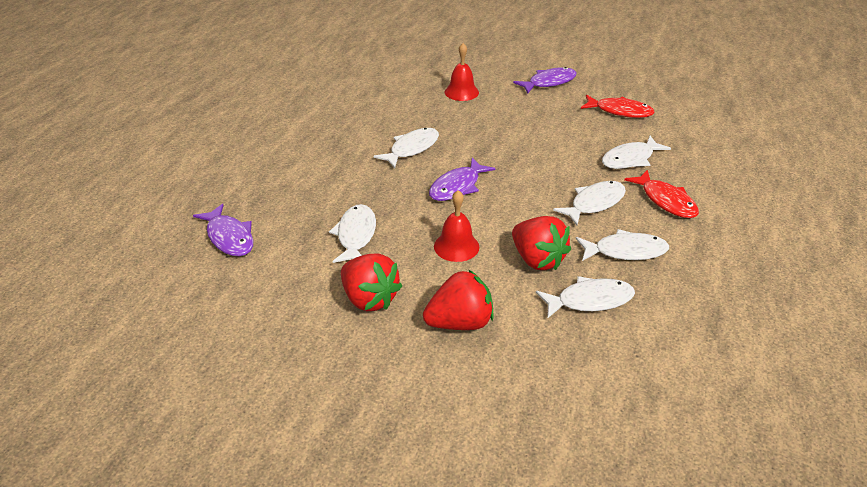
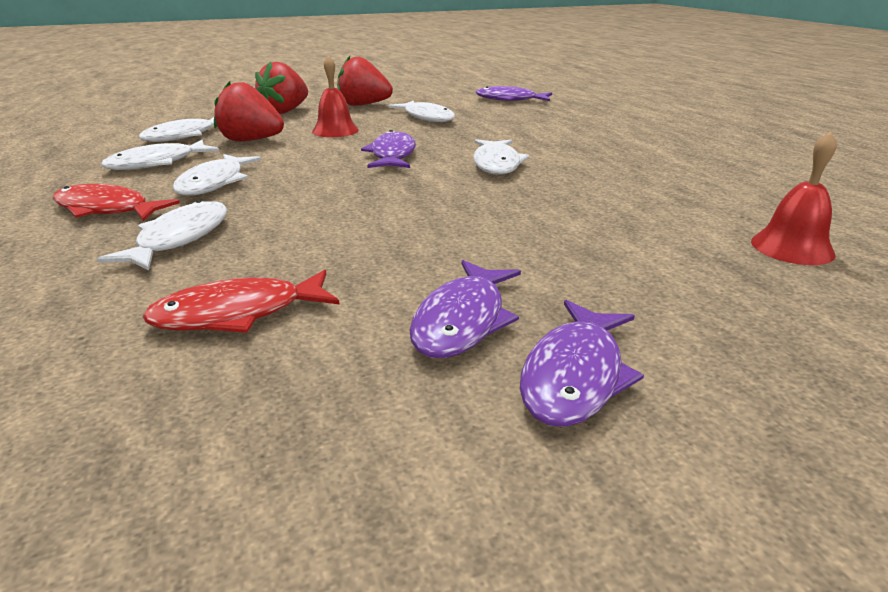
camera: 140 degrees right, 10 degrees down
(461, 92) = (577, 237): red bell -> red bell (792, 247)
(538, 61) = (574, 375): none -> purple fish

